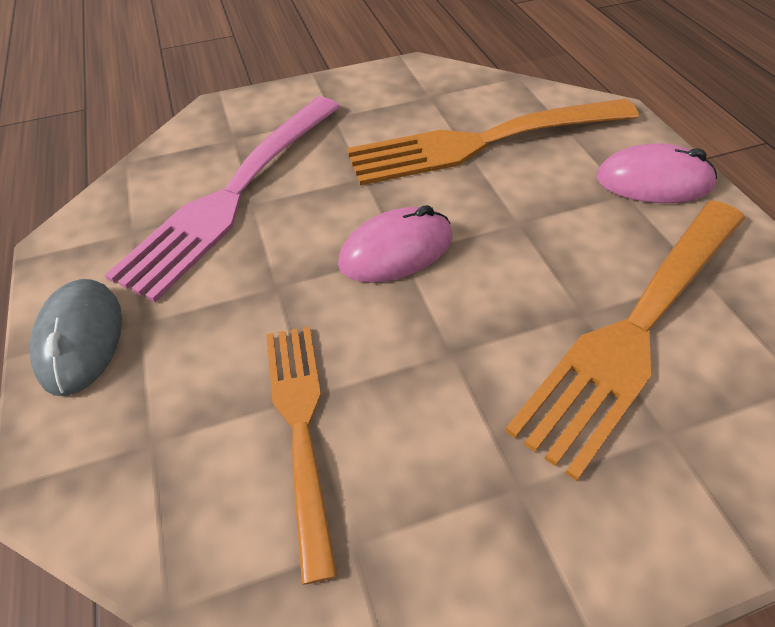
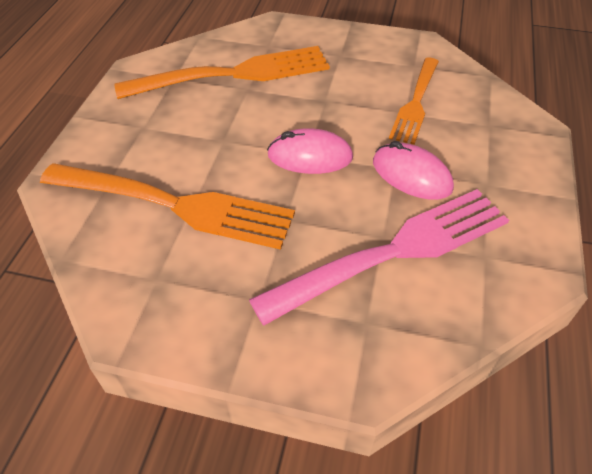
camera: 150 degrees left, 0 degrees up
(81, 339) = (526, 189): grey mouse -> none
(653, 182) = (118, 126): pink mouse -> pink mouse (411, 175)

